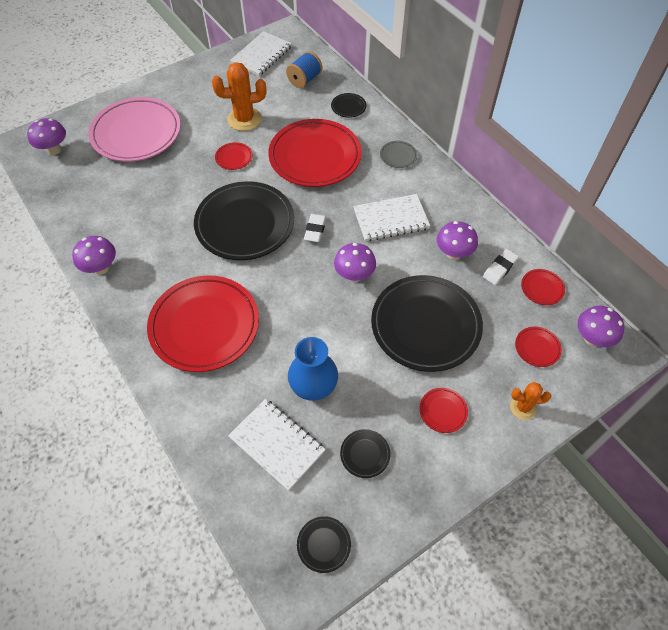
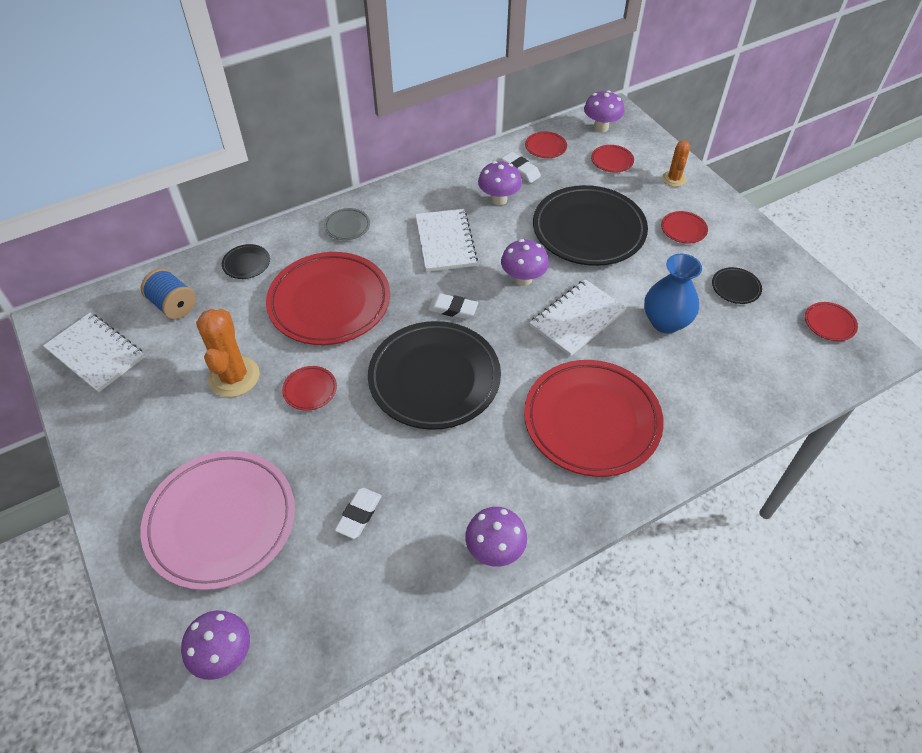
camera: 85 degrees left, 5 degrees down
(134, 195) = (359, 515): none -> white eraser
(277, 444) = (736, 355): white notebook -> white notebook (577, 319)
(323, 545) = (829, 323): black plate -> red plate

